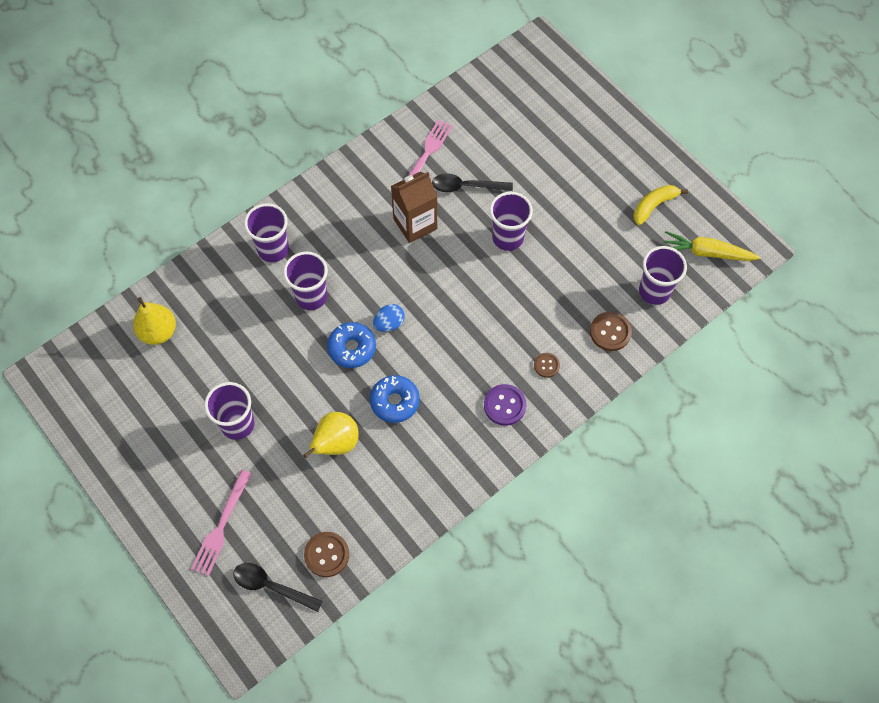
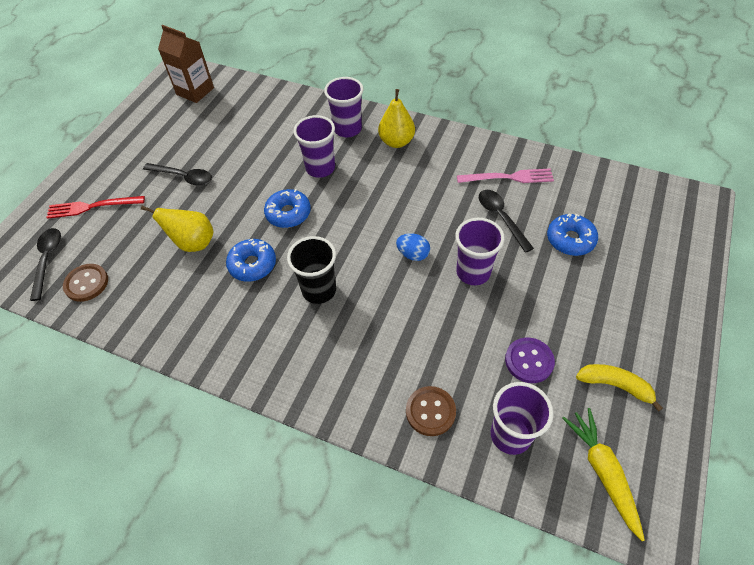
camera: 65 degrees right, 10 degrees down
(158, 332) = (239, 104): yellow pear -> yellow pear (396, 142)
(221, 527) = (91, 207): pink fork -> red fork
(237, 424) = (184, 177): purple cup -> black spoon
(389, 323) = (326, 227): blue egg -> blue egg (413, 254)
(415, 224) = (435, 200): brown carton -> brown carton (195, 91)
(456, 359) = (319, 290): none -> black cup
(504, 405) = (292, 351): purple button -> purple button (529, 361)
(518, 153) = (570, 240): none -> blue donut
(546, 365) = (355, 368): brown button -> none

